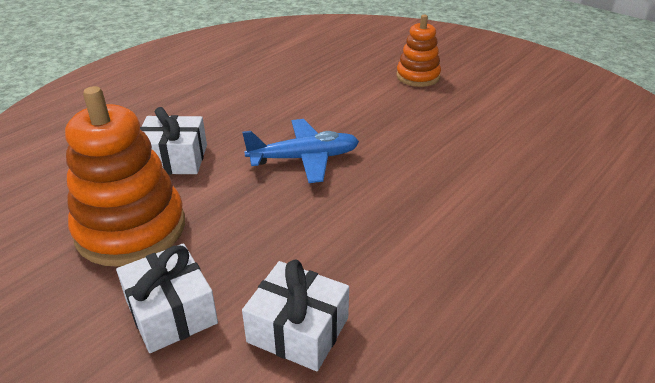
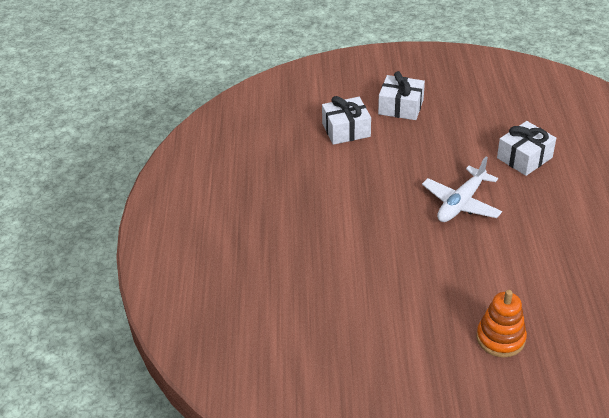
camera: 140 degrees right, 5 degrees up
(131, 229) = (473, 119): orange stacking toy -> none
(304, 158) = (461, 203): blue plane -> white plane

